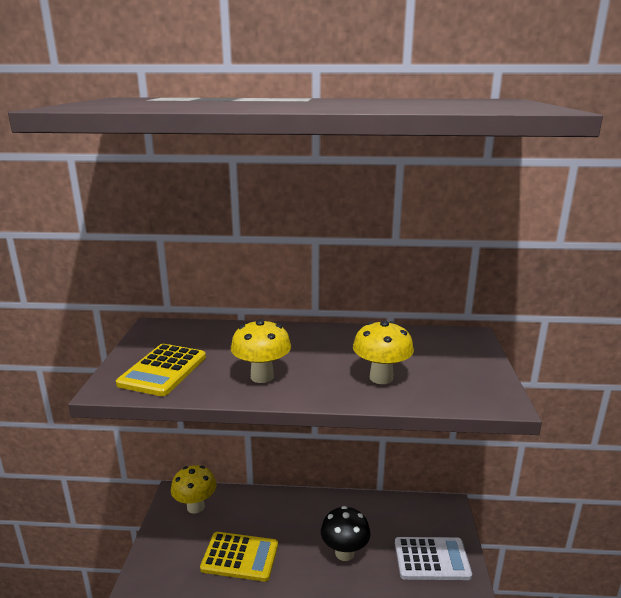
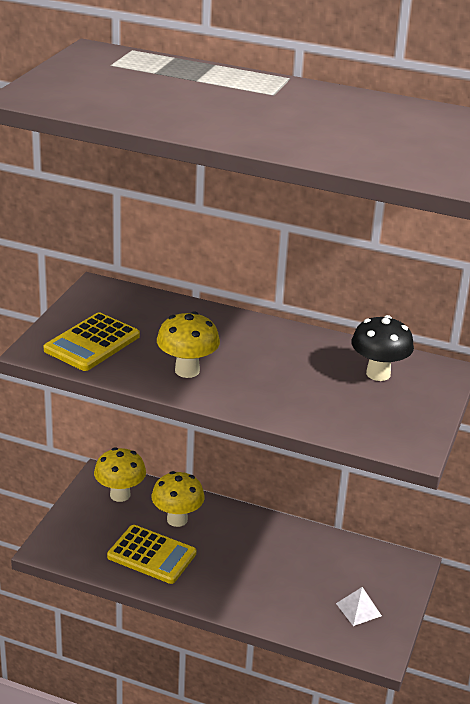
camera: 15 degrees right, 10 degrees up
(344, 553) = (265, 579): black mushroom -> black mushroom (378, 374)
(381, 378) = (308, 398): yellow mushroom -> yellow mushroom (177, 519)
(431, 559) = (358, 609): white calculator -> white pyramid

